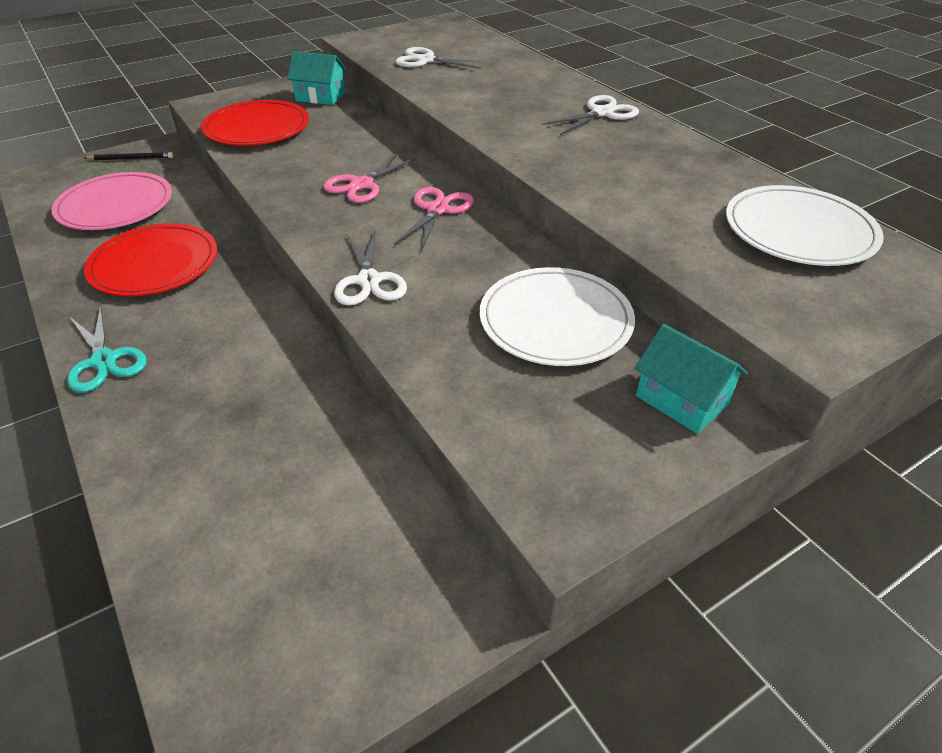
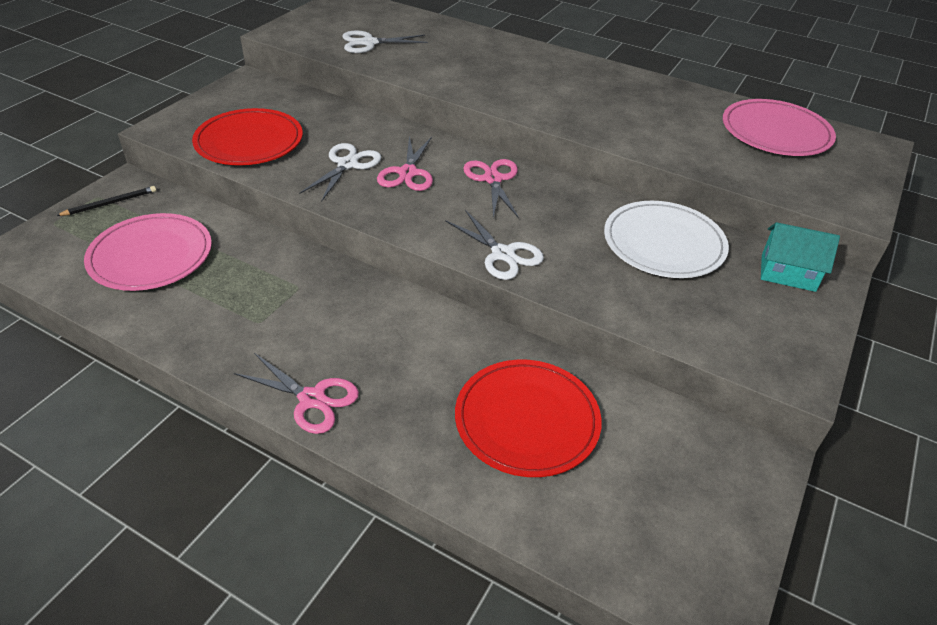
camera: 30 degrees left, 0 degrees up
(104, 360) = (312, 399): turquoise scissors -> pink scissors
(154, 264) = (259, 300): red plate -> red plate (527, 420)
(320, 97) = (275, 96): turquoise house -> none
(601, 113) = (563, 66): white scissors -> white scissors (347, 164)
(799, 231) = (776, 132): white plate -> pink plate

